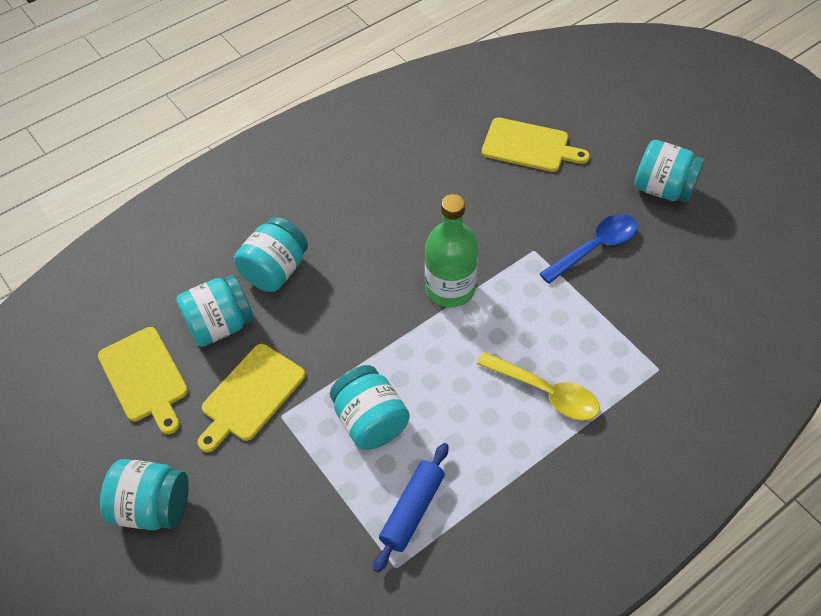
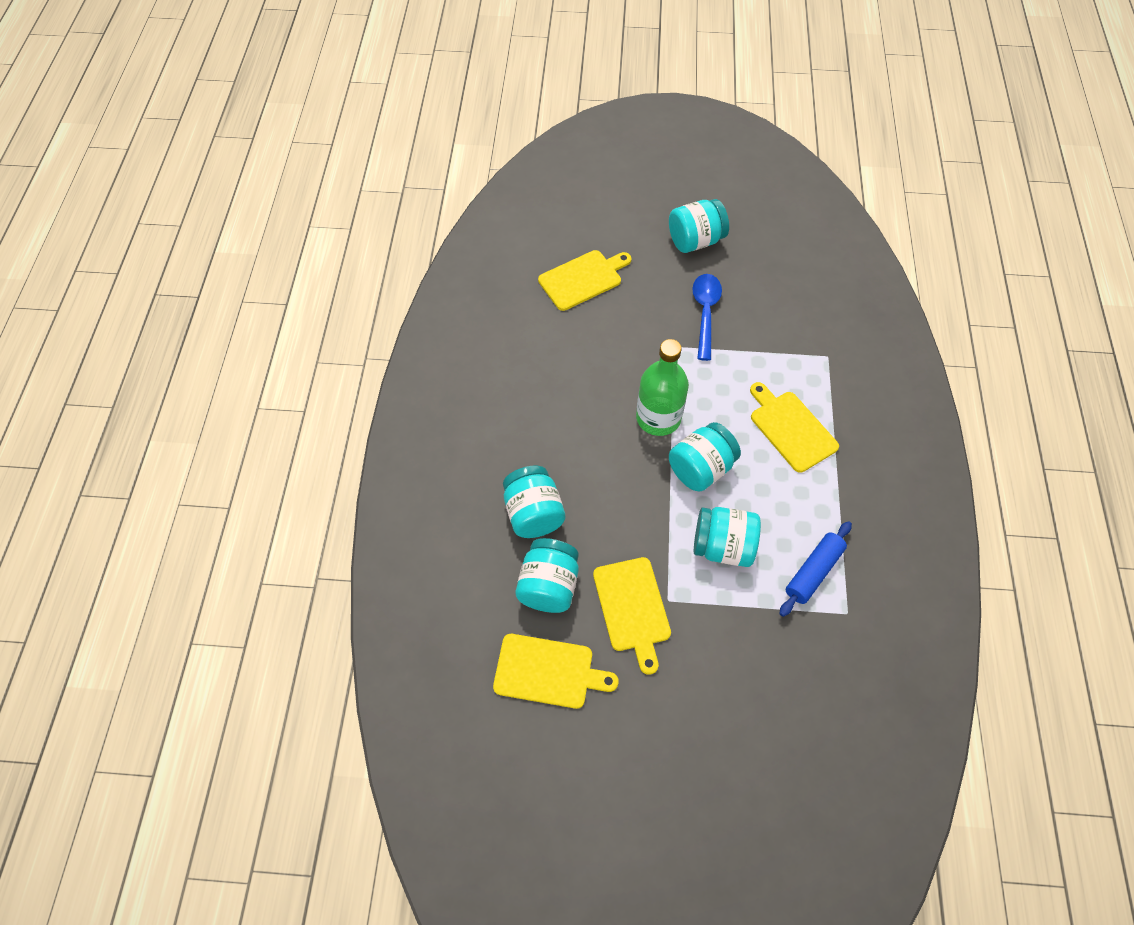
camera: 50 degrees left, 5 degrees up
(153, 506) = (671, 740): turquoise jar -> turquoise jar (700, 468)
(412, 510) = (813, 572): blue rolling pin -> blue rolling pin turned 60 degrees clockwise
(545, 392) = (790, 428): yellow spoon -> yellow cutting board

